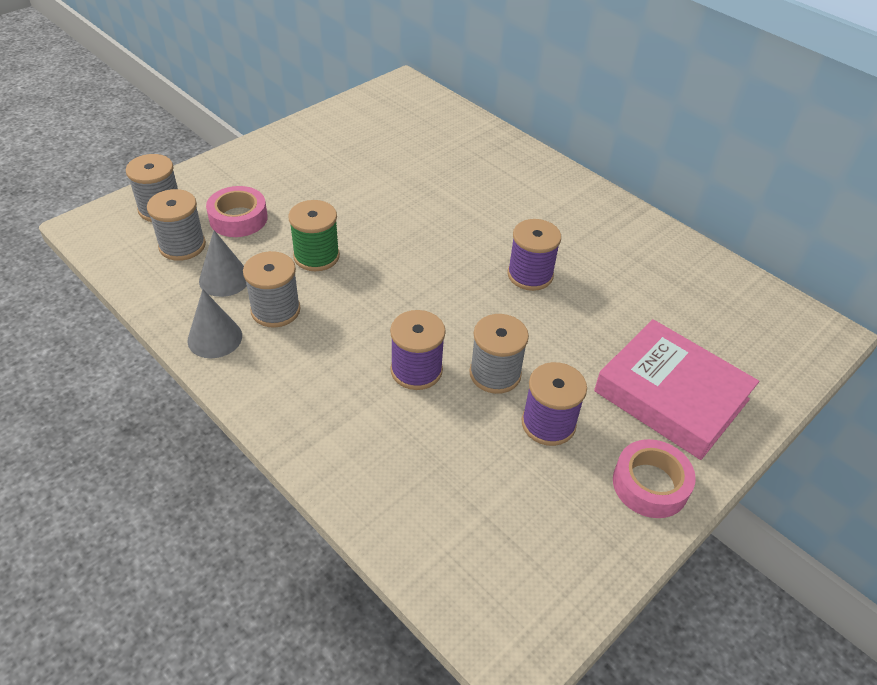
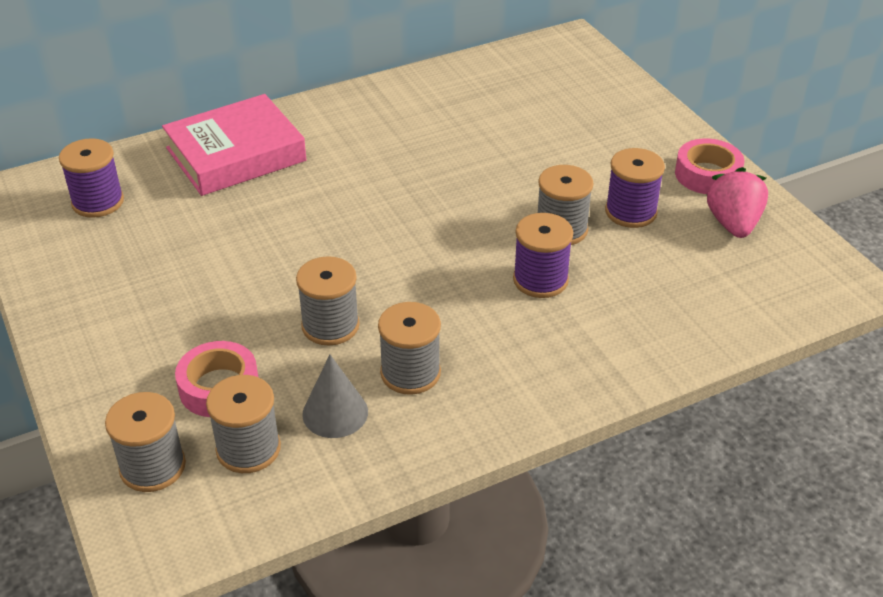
camera: 70 degrees left, 5 degrees down
(215, 338) = (437, 431): grey cone -> none
(316, 256) = (330, 325): green spool -> grey spool
(530, 275) = (433, 175): purple spool -> purple spool (98, 202)
(572, 518) = (733, 224): none -> pink strawberry
(671, 395) = (617, 136): pink book -> pink book (236, 154)

